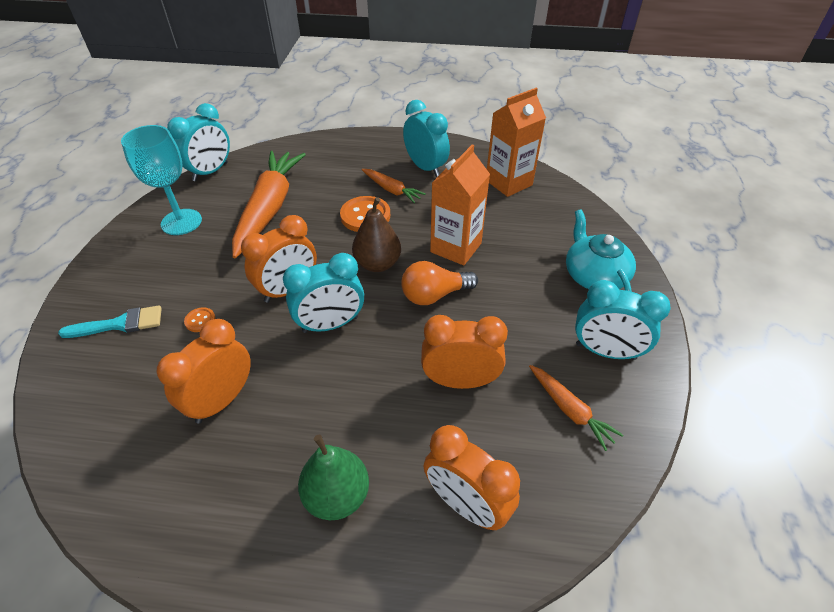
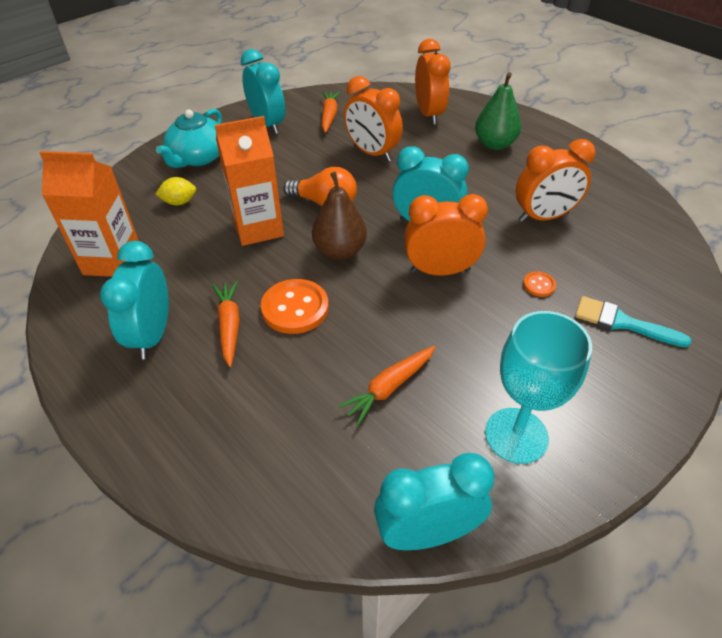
camera: 140 degrees left, 0 degrees up
(269, 208) = (389, 387): orange carrot -> orange carrot, size x0.48
(538, 234) = (179, 202): none -> yellow lemon

